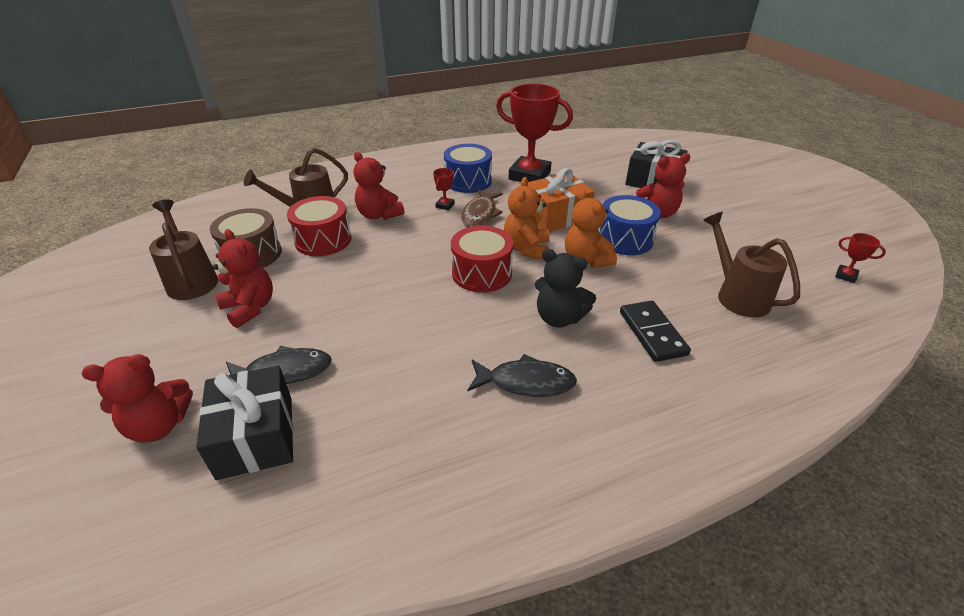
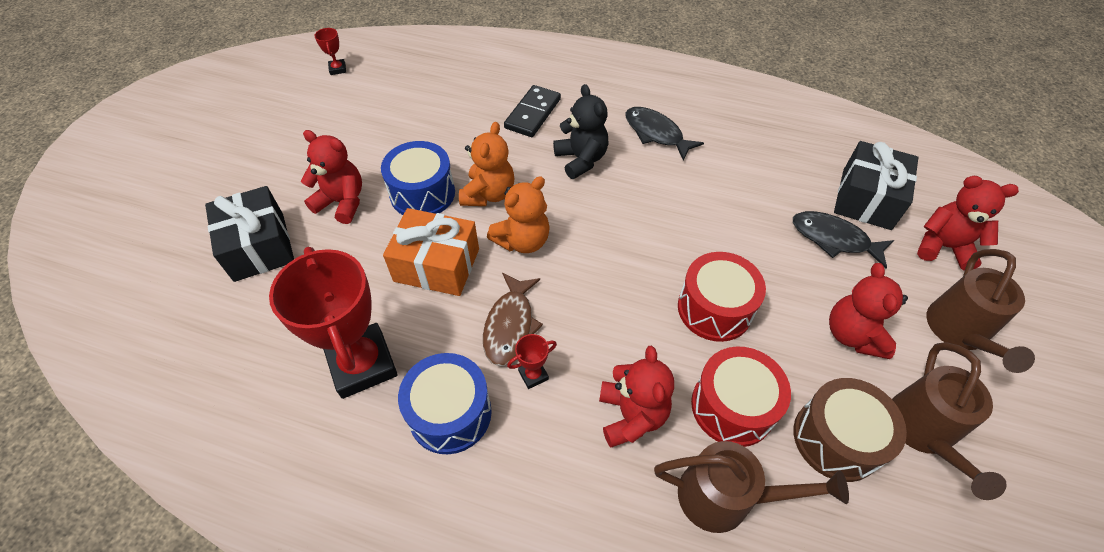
camera: 140 degrees left, 15 degrees up
(480, 214) = (510, 326): brown fish -> brown fish turned 135 degrees clockwise
(482, 273) = (596, 238): red drum -> red drum (714, 308)
(737, 295) = (433, 101): brown watering can -> brown watering can (958, 333)

